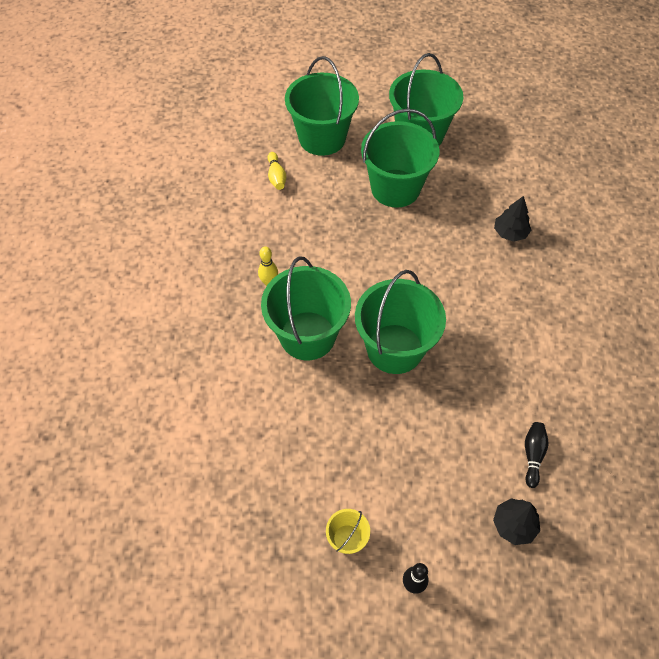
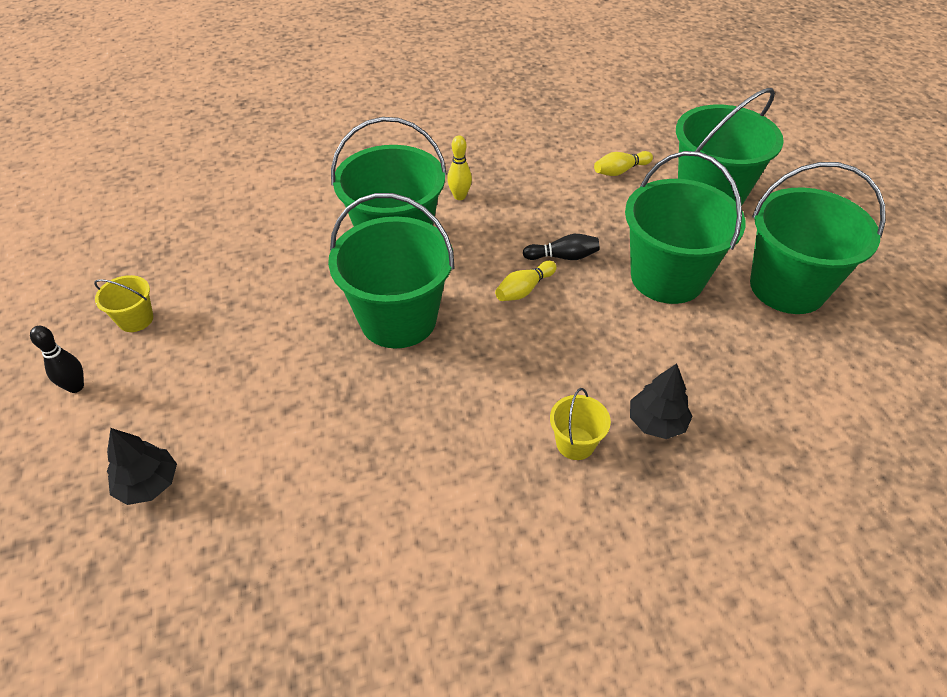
camera: 75 degrees right, 10 degrees down
(385, 267) = (524, 289): none -> yellow bowling pin
(518, 275) = (575, 443): none -> yellow bucket
(533, 455) = (256, 496): black bowling pin -> black bowling pin (563, 257)

